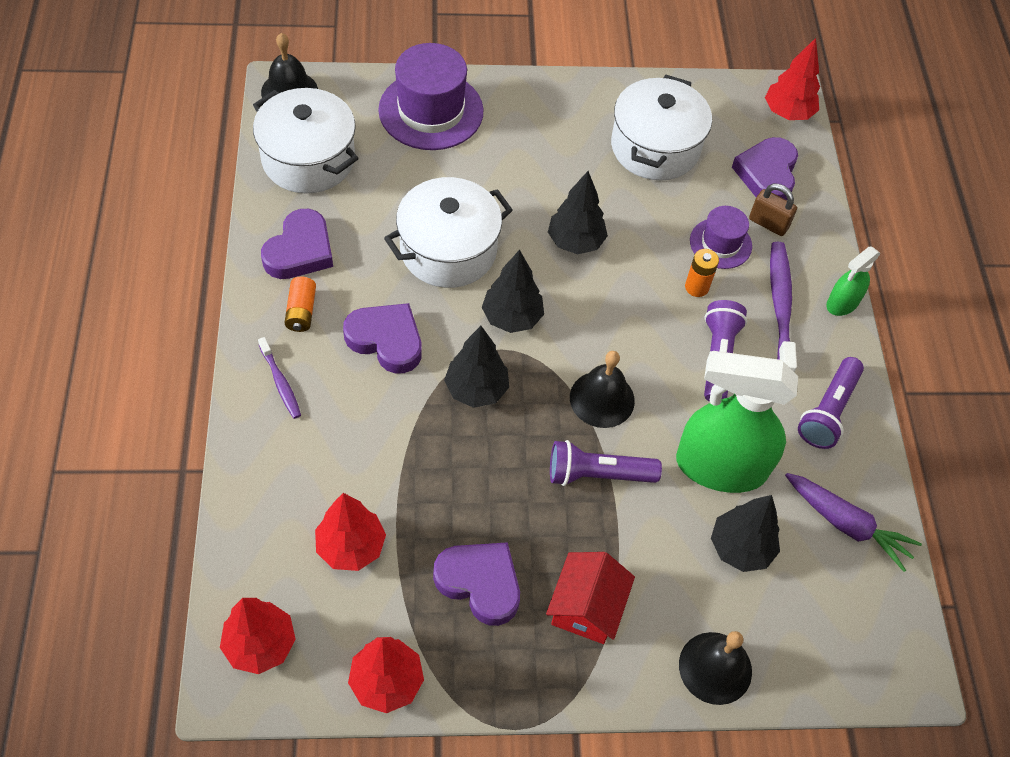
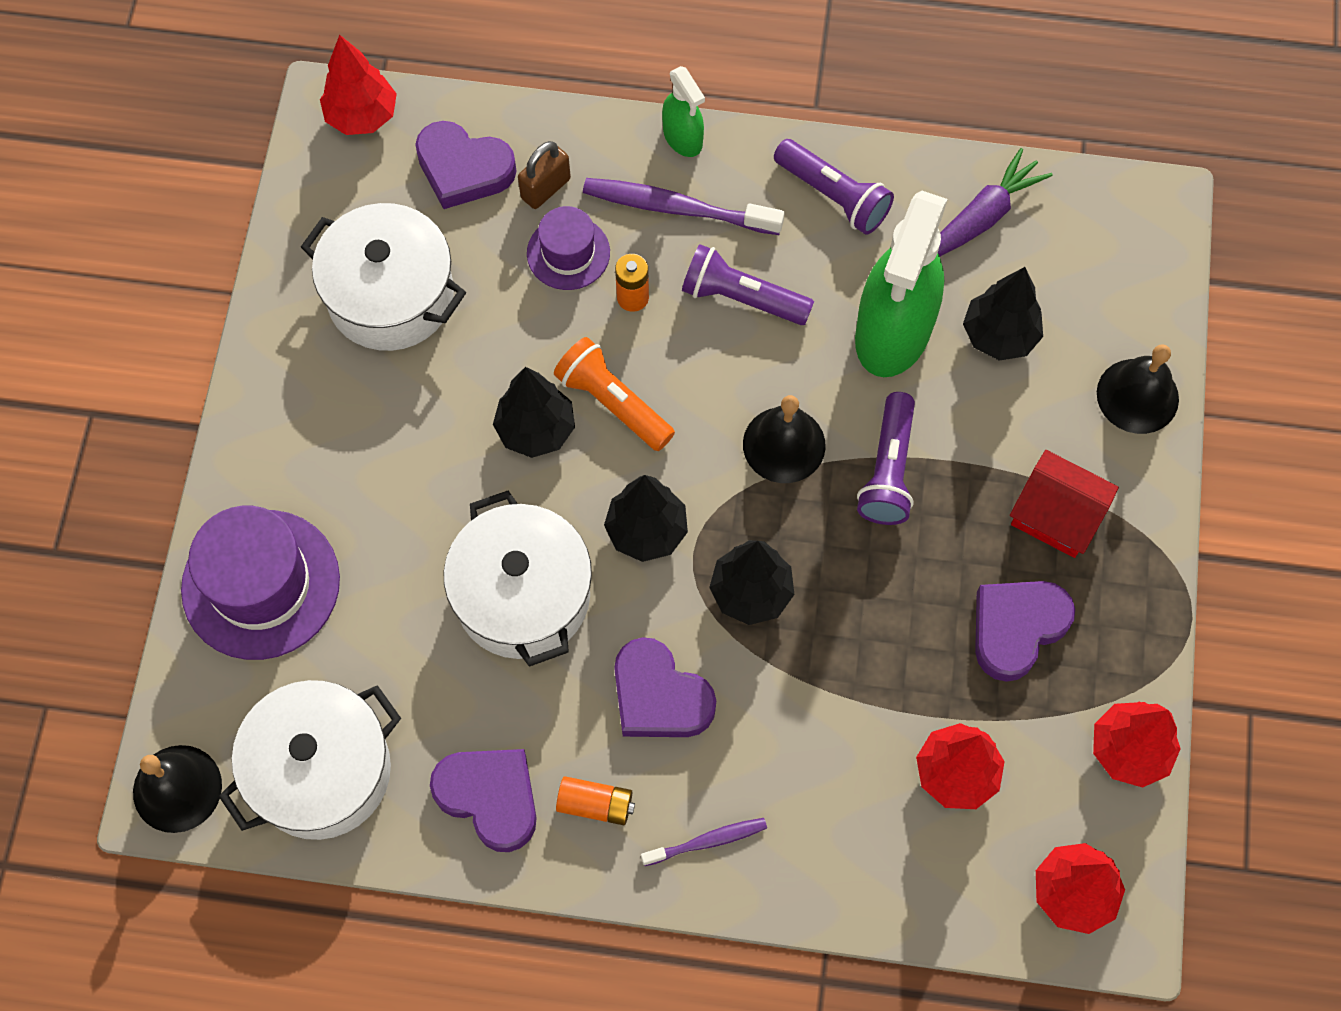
camera: 75 degrees left, 10 degrees up
(386, 340) = (659, 696): purple heart -> purple heart turned 90 degrees counterclockwise
(608, 285) = (613, 403): none -> orange flashlight

